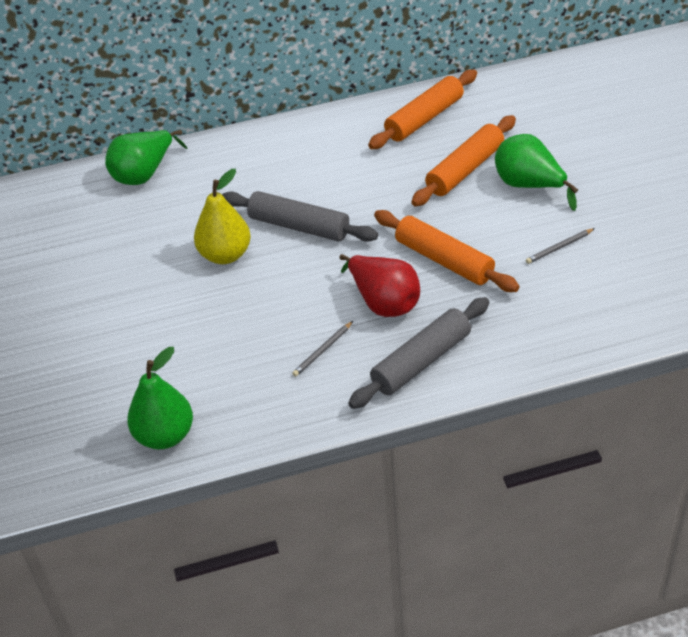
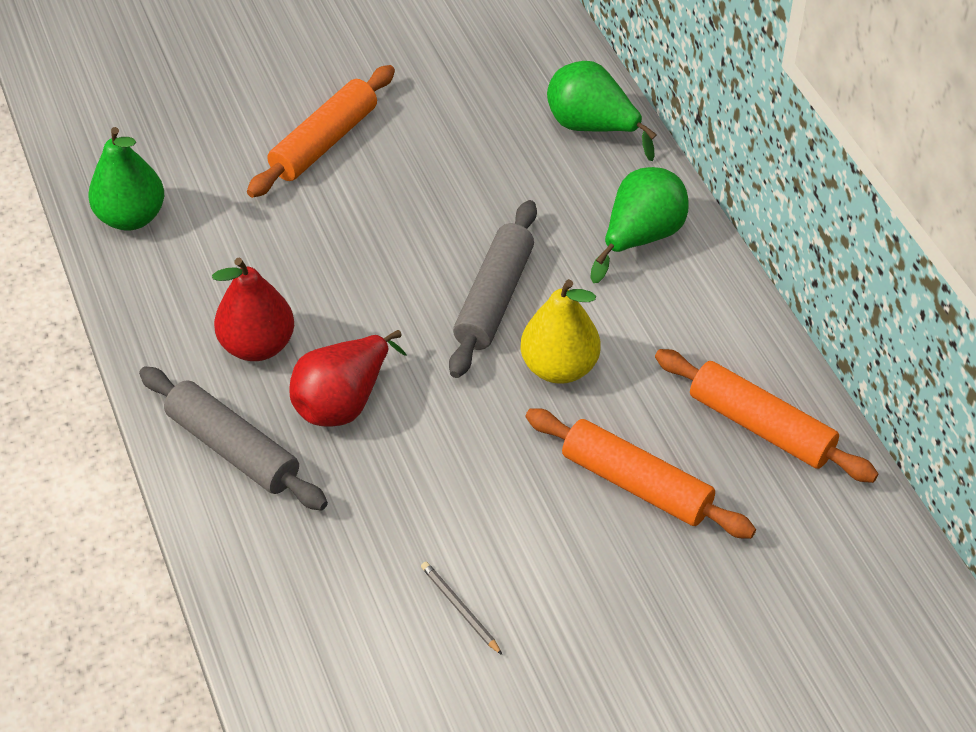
camera: 80 degrees right, 5 degrees up
(225, 255) = (434, 230): yellow pear -> yellow pear (559, 367)
(323, 350) = (257, 345): grey pencil -> red pear
(444, 260) = (428, 465): orange rolling pin -> orange rolling pin (324, 142)
(529, 186) = (604, 569): green pear -> green pear (641, 238)

